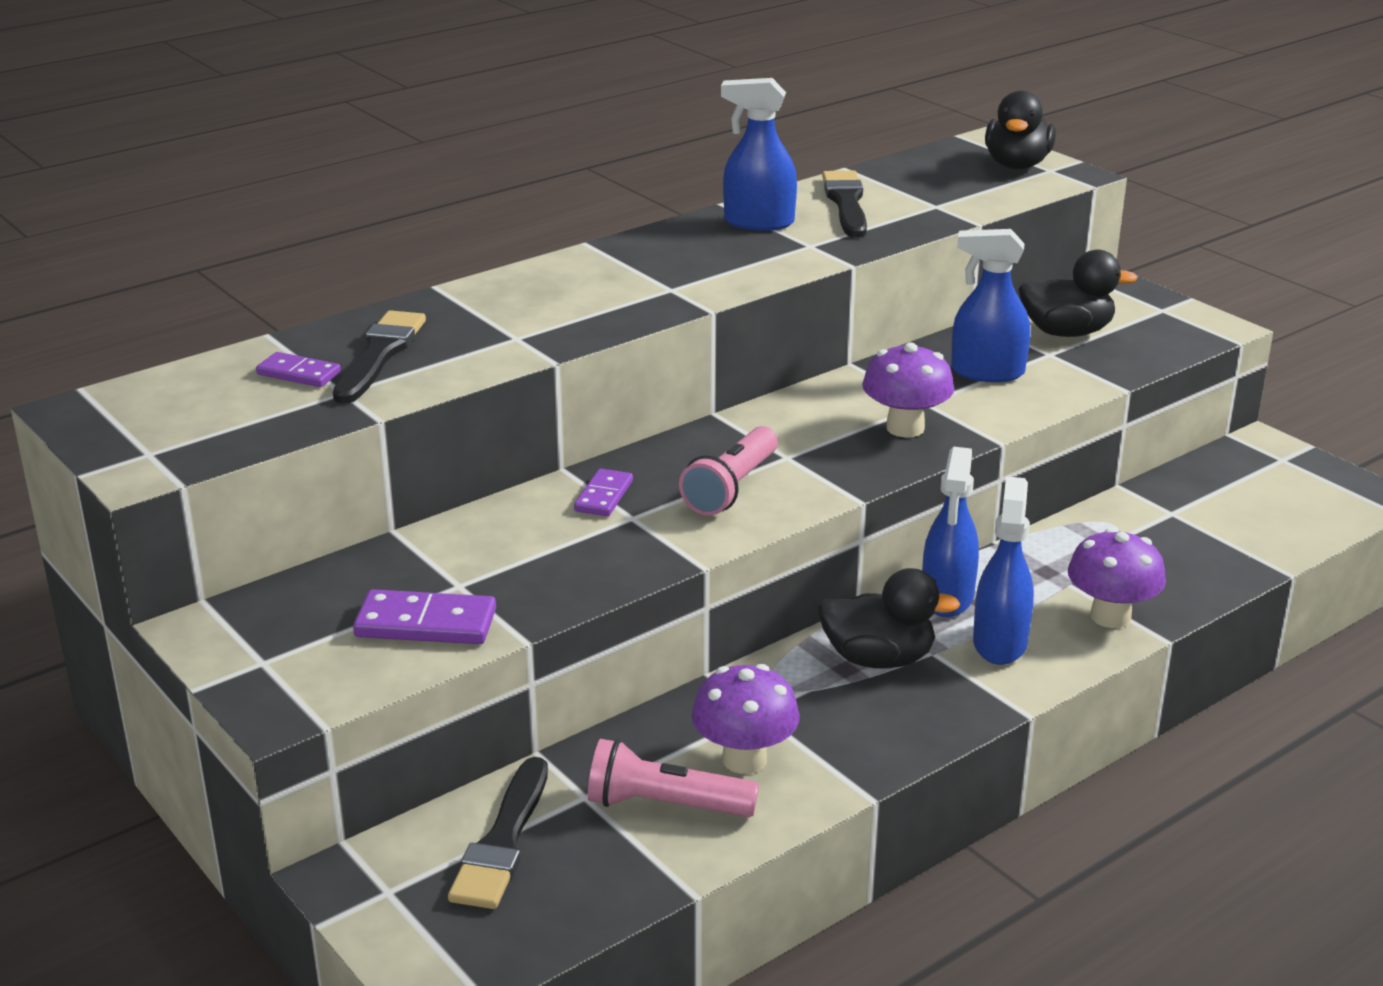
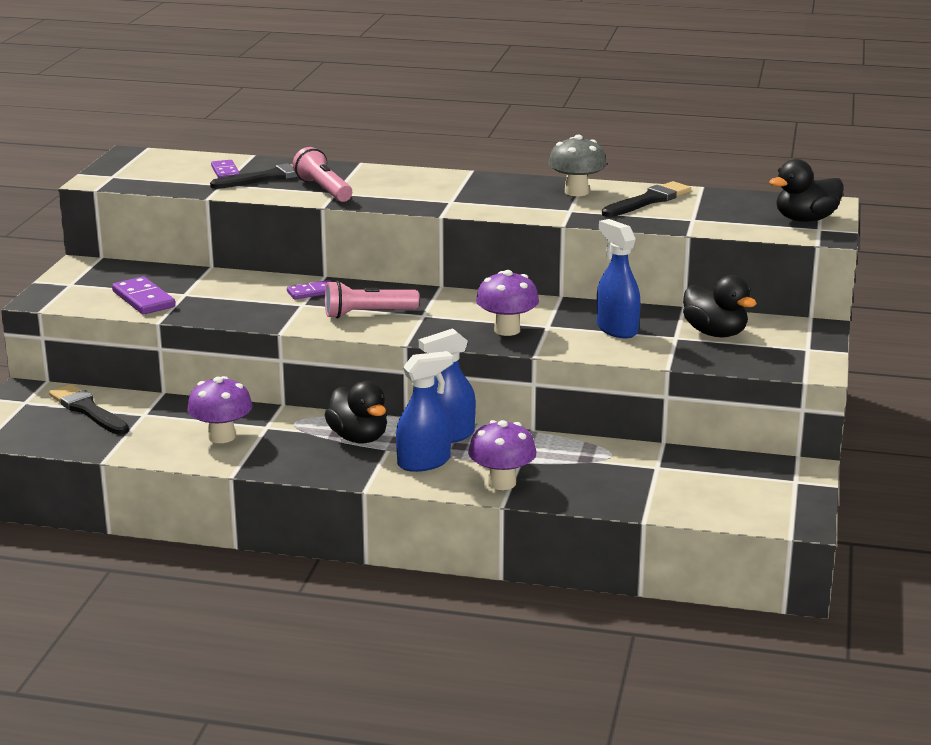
camera: 50 degrees right, 5 degrees down
(502, 841) = (88, 410): black brush -> black brush turned 75 degrees clockwise
(665, 805) = (161, 432): pink flashlight -> pink flashlight (324, 190)
(758, 222) = (576, 192): blue spray bottle -> grey mushroom

